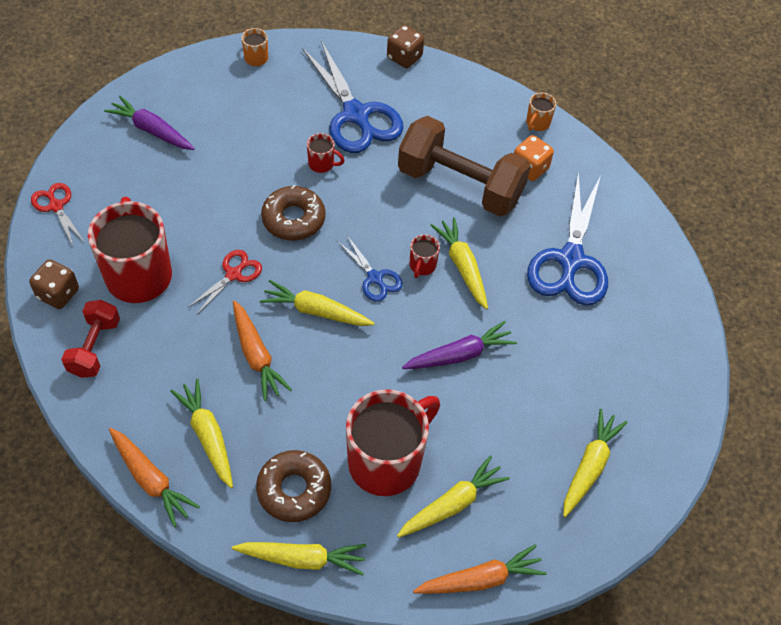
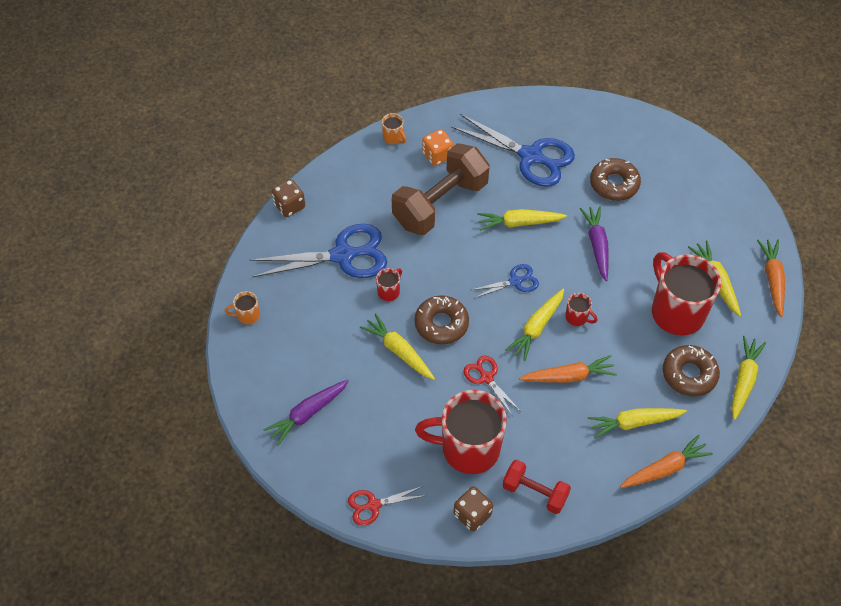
camera: 70 degrees left, 0 degrees up
(422, 266) = (512, 248): red mug -> red mug (577, 317)
(566, 358) = (614, 184): none -> brown donut
(589, 466) = (700, 196): yellow carrot -> yellow carrot (399, 351)

